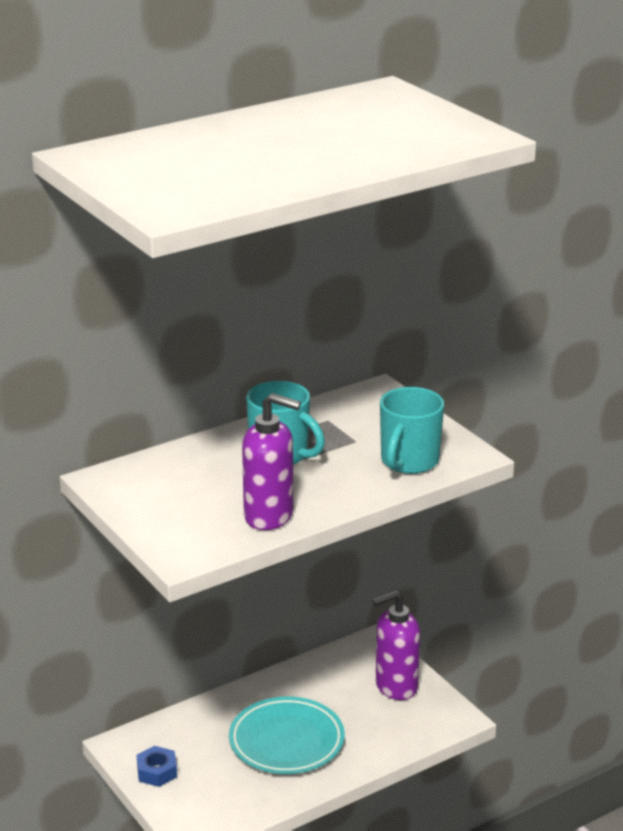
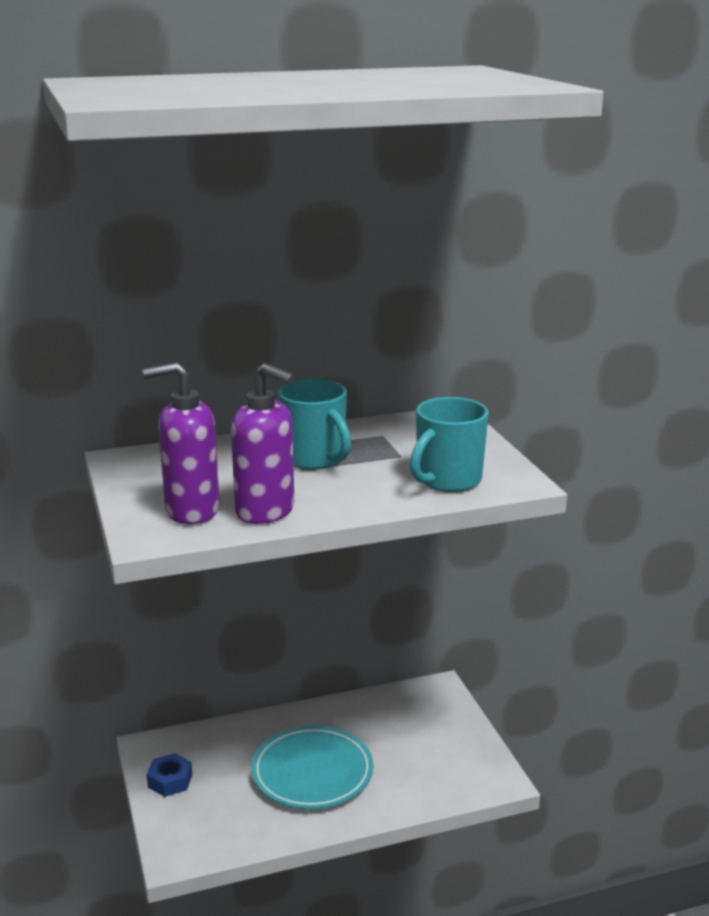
camera: 15 degrees right, 5 degrees down
(395, 686) = (446, 736): purple soap dispenser -> purple soap dispenser (191, 511)

